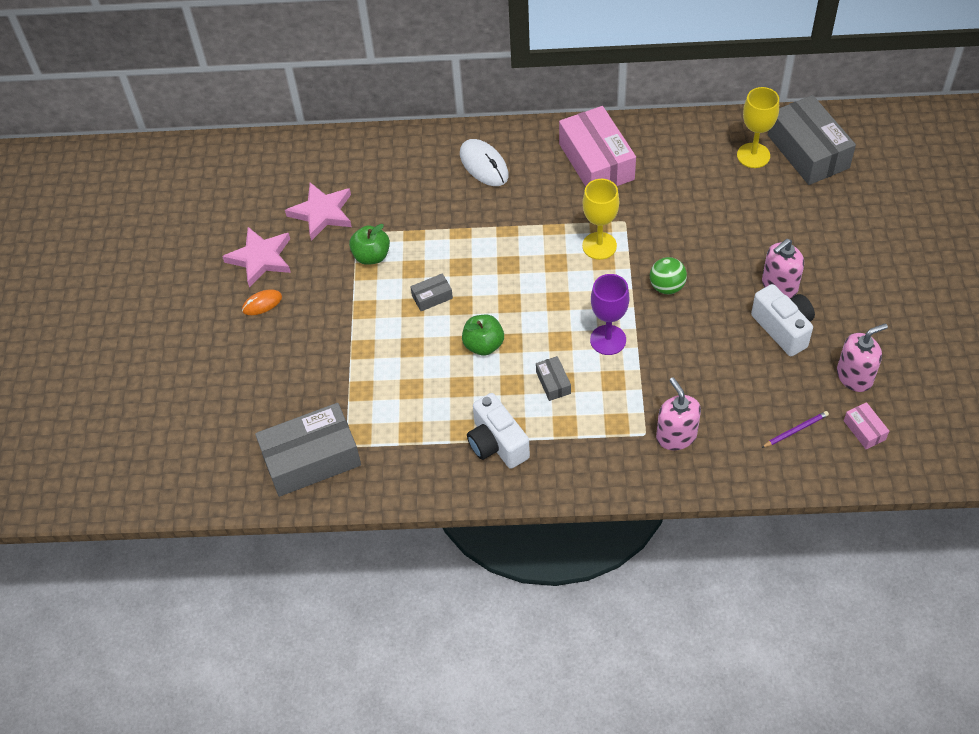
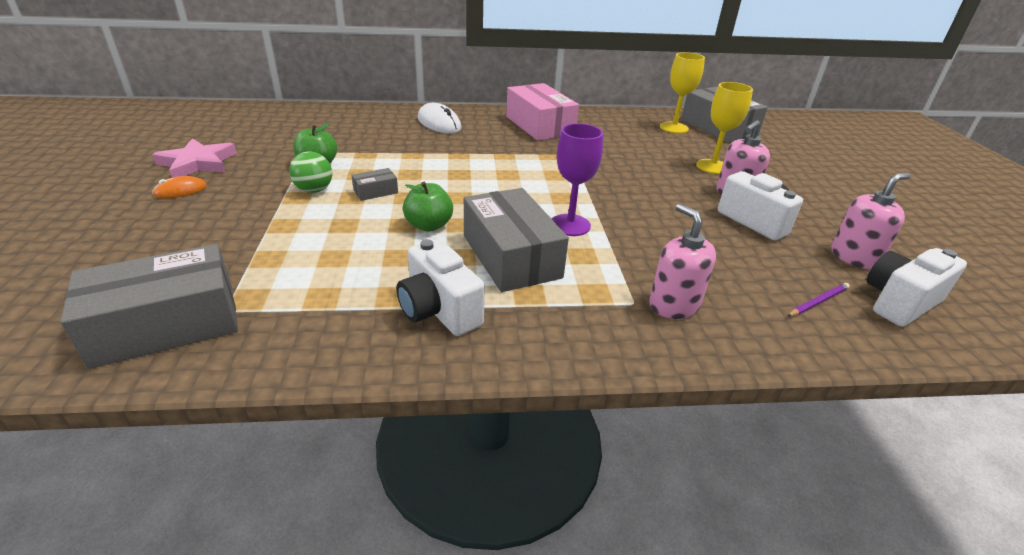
camera: 10 degrees left, 20 degrees down
(322, 213) = (277, 141): pink star -> none
(553, 383) = (511, 256): grey box -> grey box, size x2.29
(599, 246) = (550, 166): yellow goblet -> yellow goblet (712, 166)
(667, 286) = (623, 192): green ball -> green ball (314, 190)
(864, 430) = (899, 302): pink box -> white camera

